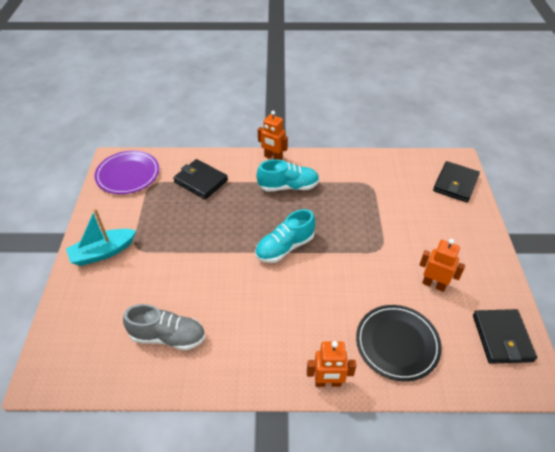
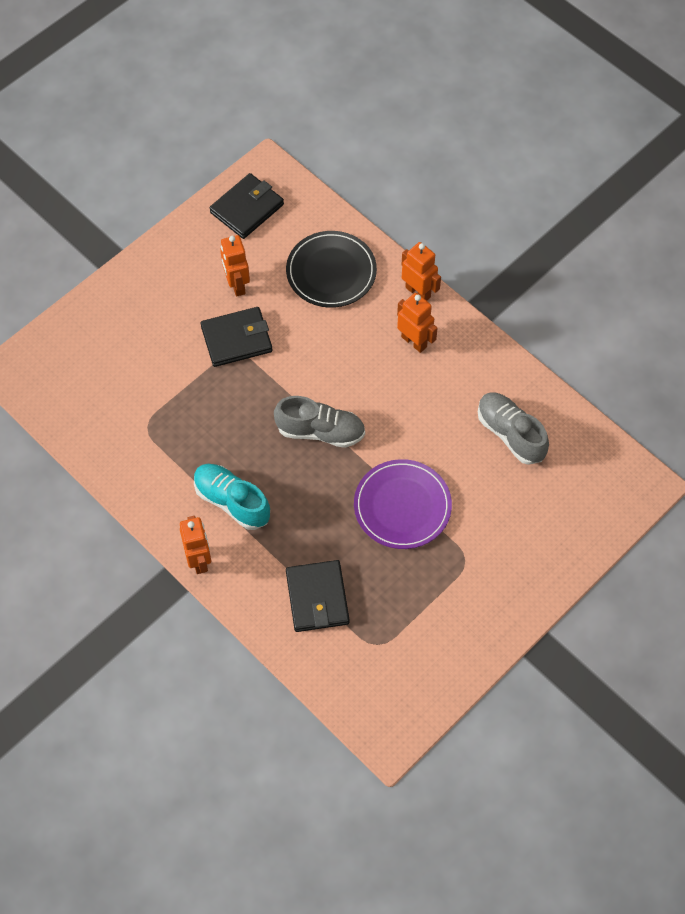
camera: 135 degrees left, 15 degrees up
(103, 252) = (503, 583): turquoise boat -> none
(128, 174) = (391, 689): purple plate -> purple plate (402, 506)
(285, 247) = (320, 431): turquoise shoe -> grey shoe
(291, 344) = (414, 341): none -> orange robot
(455, 184) = (62, 350): black wallet -> black wallet (236, 339)

